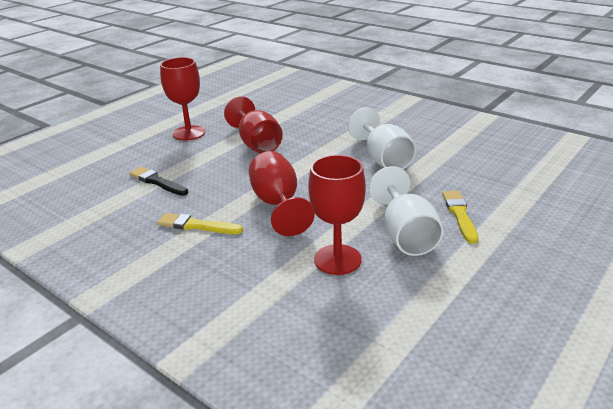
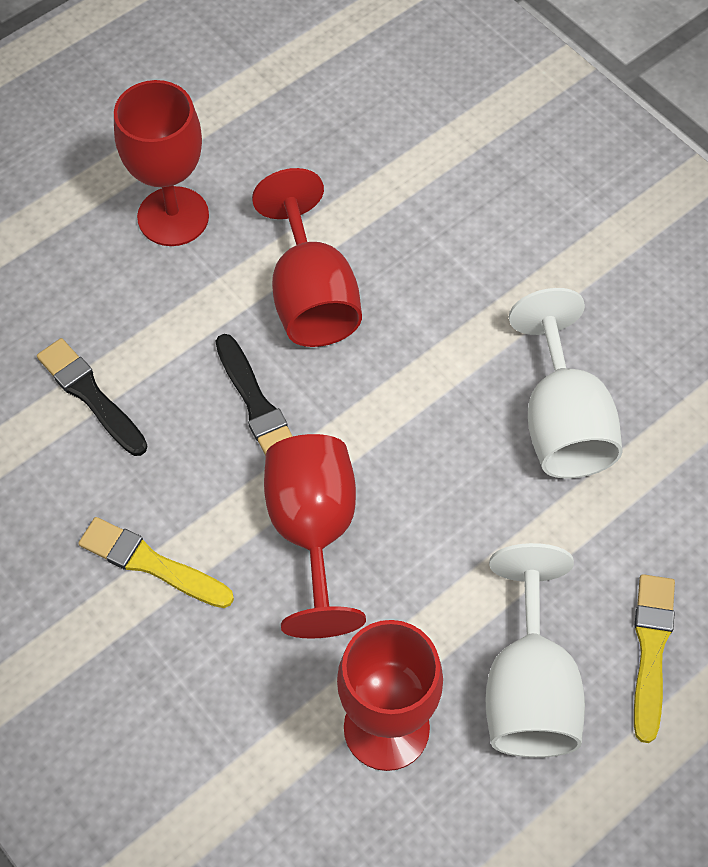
camera: 10 degrees right, 30 degrees up
(239, 173) = (256, 404): none -> black brush

